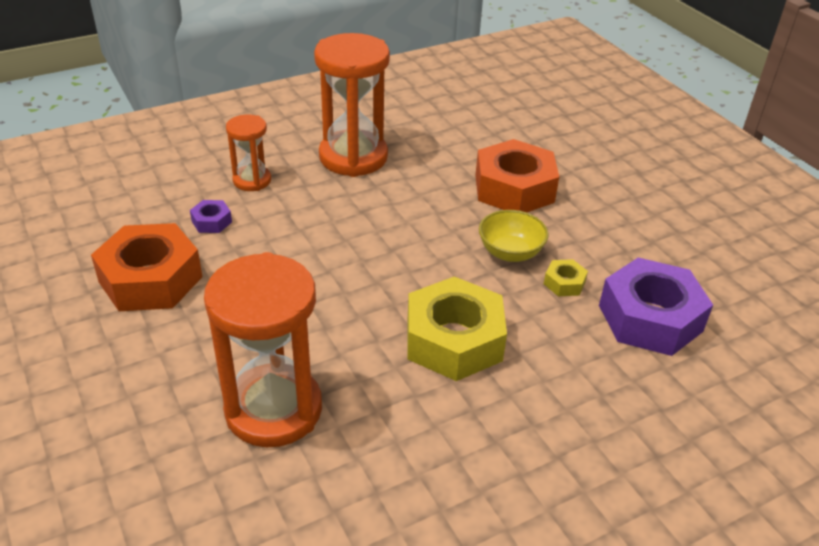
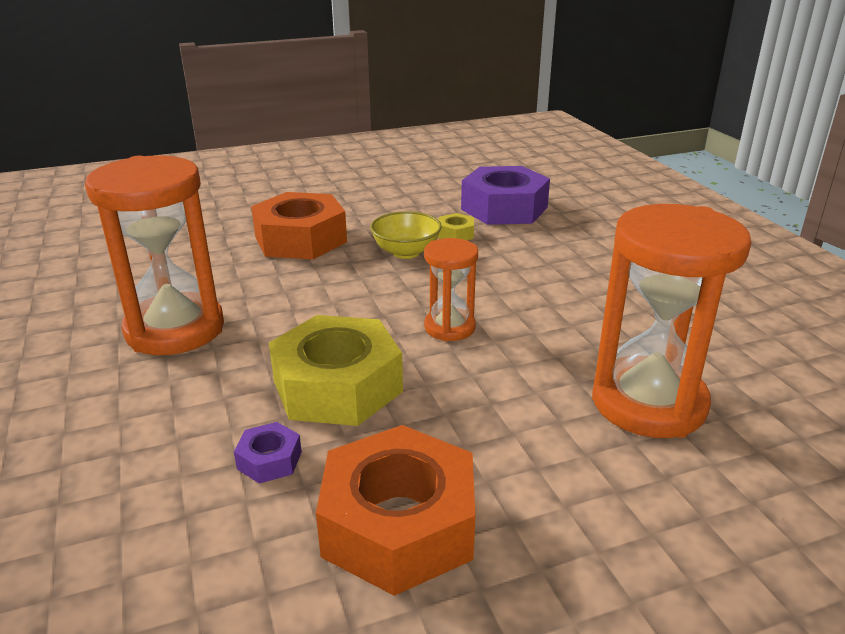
camera: 80 degrees left, 10 degrees down
(252, 180) = (178, 419): orange hourglass -> orange hourglass (449, 327)
(454, 340) = (533, 291): yellow nut -> yellow nut (337, 386)

